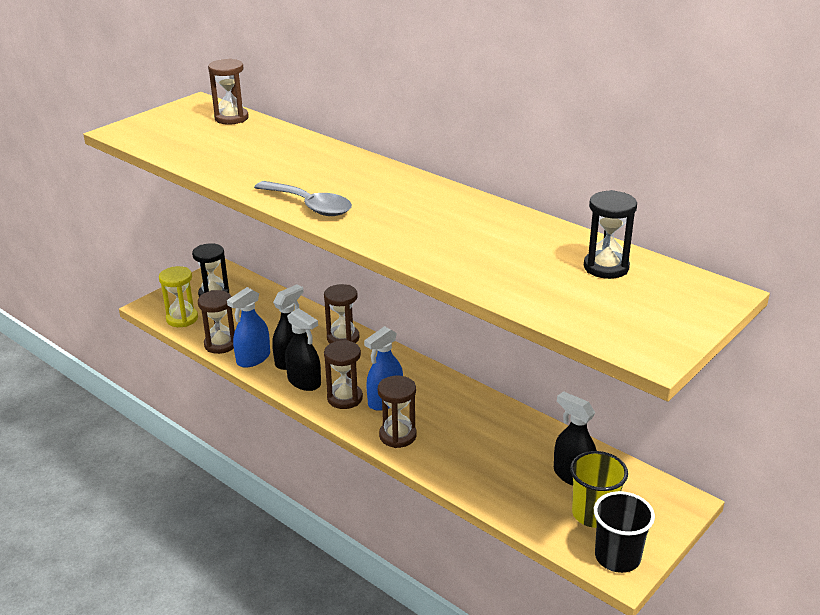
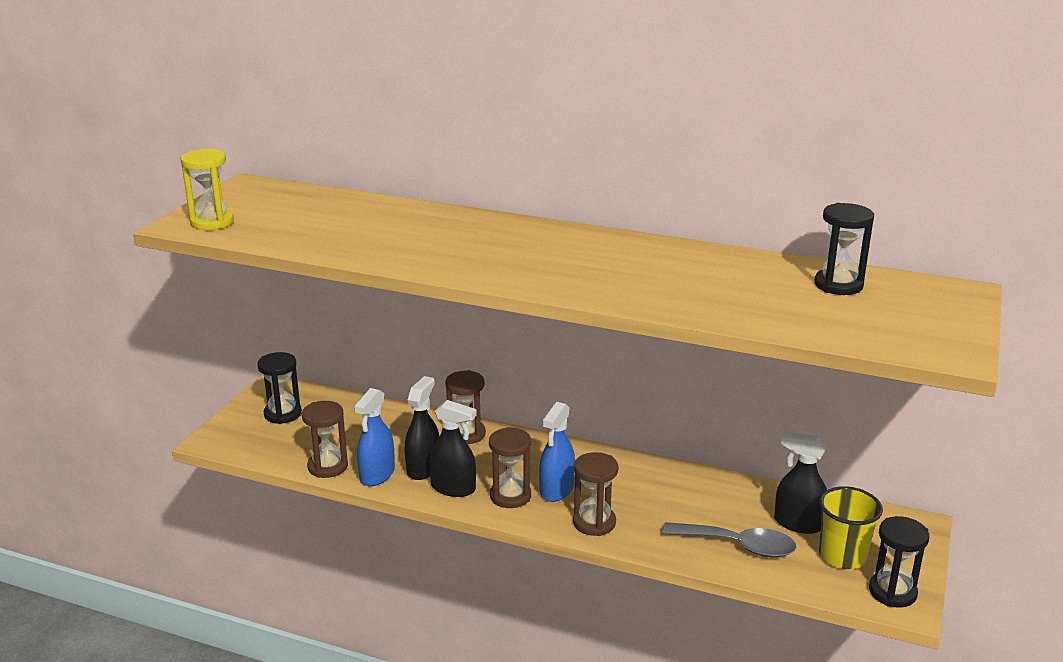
camera: 20 degrees left, 5 degrees down
(182, 319) = (261, 447): yellow hourglass -> yellow hourglass (212, 222)
(231, 118) = (305, 196): brown hourglass -> none
(310, 206) = (482, 271): grey spoon -> grey spoon (738, 546)
(617, 557) = (892, 592): black cup -> black hourglass

